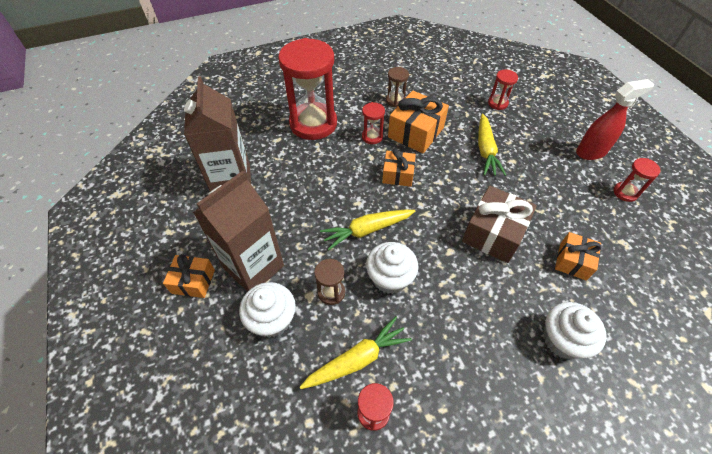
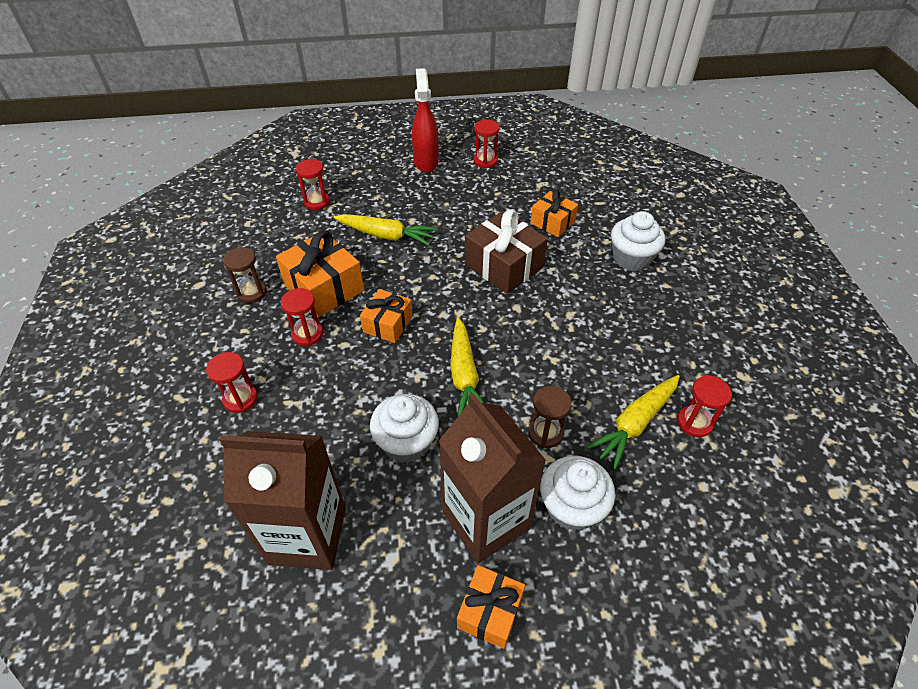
camera: 75 degrees left, 5 degrees down
(313, 123) = (240, 399): red hourglass -> red hourglass, size x0.44
(357, 359) = (634, 424): yellow carrot -> yellow carrot turned 120 degrees counterclockwise
(390, 278) = (538, 369): white cupcake -> white cupcake (406, 442)

